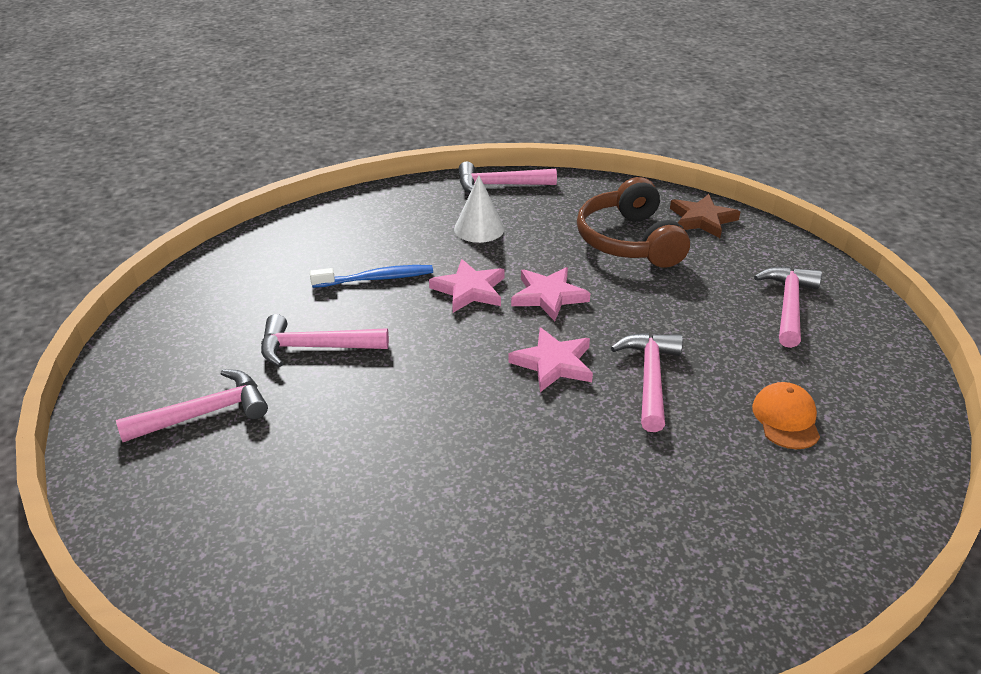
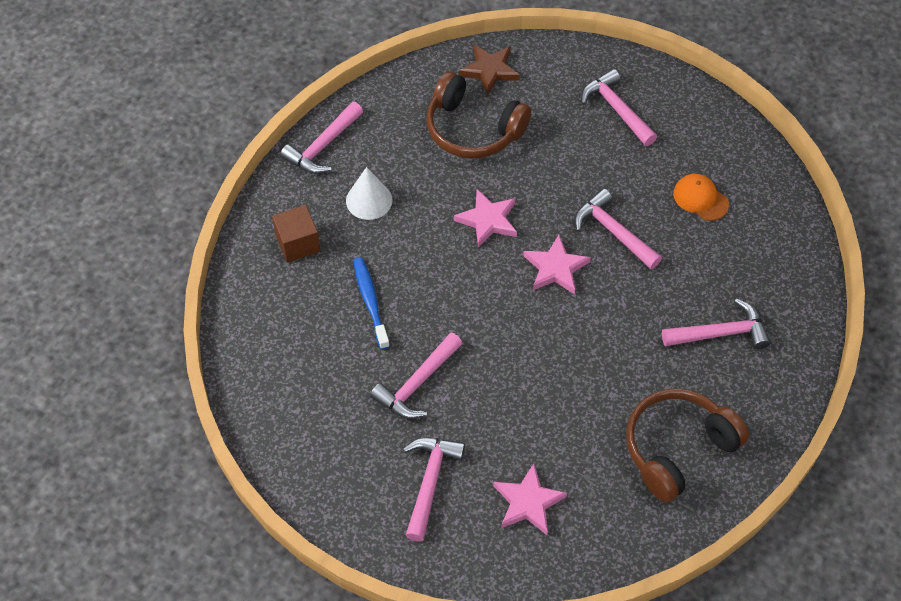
camera: 50 degrees left, 20 degrees up
(376, 279) = (370, 301): blue toothbrush -> blue toothbrush turned 45 degrees counterclockwise
(390, 218) = (298, 243): none -> brown cube
(433, 592) = (677, 448): none -> brown headphones
(469, 290) = (438, 257): pink star -> pink star (528, 502)
(641, 538) = (721, 333): none -> pink hammer

